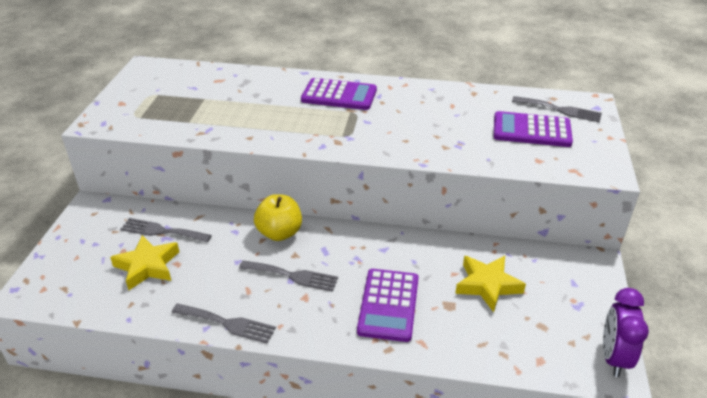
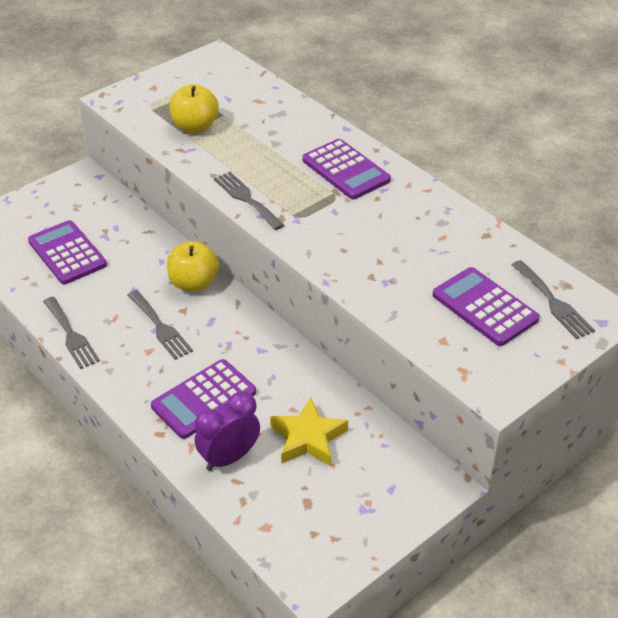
camera: 40 degrees right, 5 degrees up
(147, 266) = (67, 253): yellow star -> purple calculator
(162, 231) = (108, 228): grey fork -> grey fork (246, 199)
(192, 114) = (195, 127): none -> yellow apple
(613, 357) = (332, 570): purple clock -> purple clock (229, 457)

